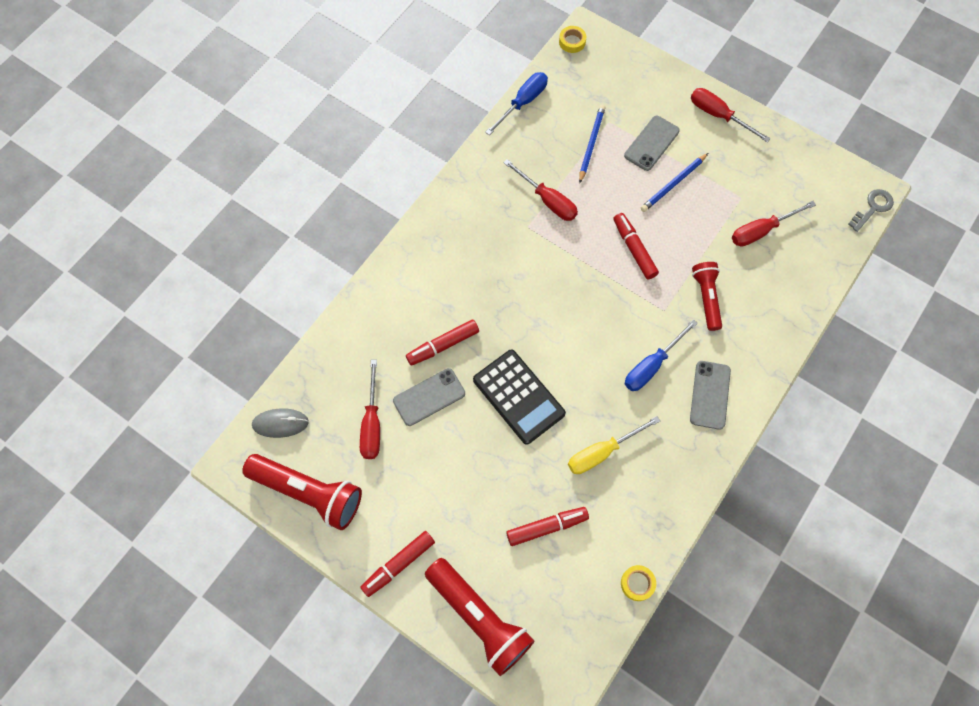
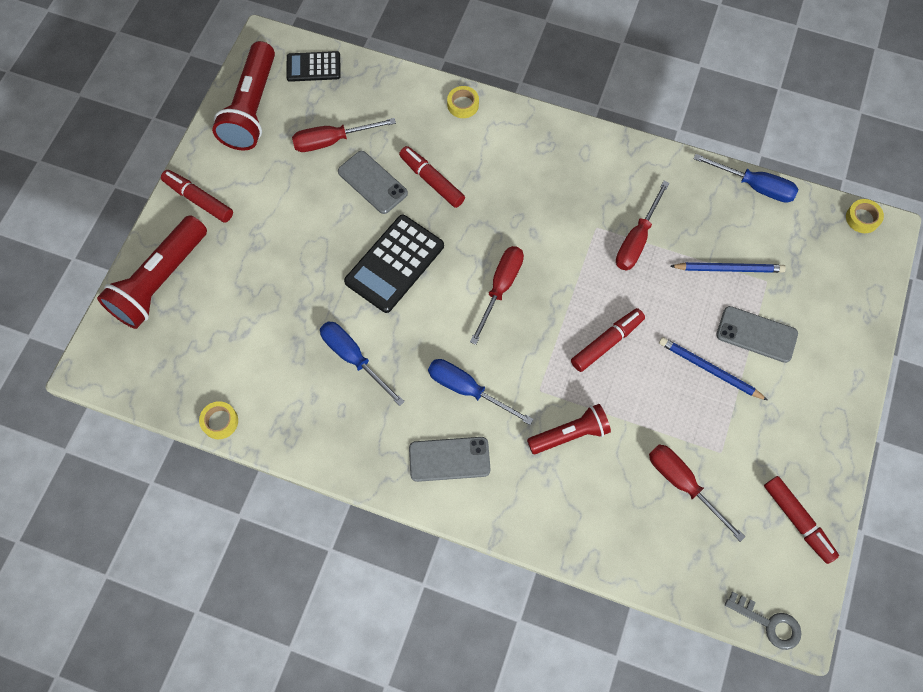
camera: 75 degrees right, 0 degrees up
(280, 423) = (313, 67): grey mouse -> black calculator
(371, 299) = (463, 105): none -> yellow tape
(547, 527) = (261, 322): red marker -> red marker (797, 521)
(602, 452) = (353, 358): yellow screwdriver -> blue screwdriver
(718, 115) = (829, 405): red screwdriver -> red screwdriver (500, 288)

